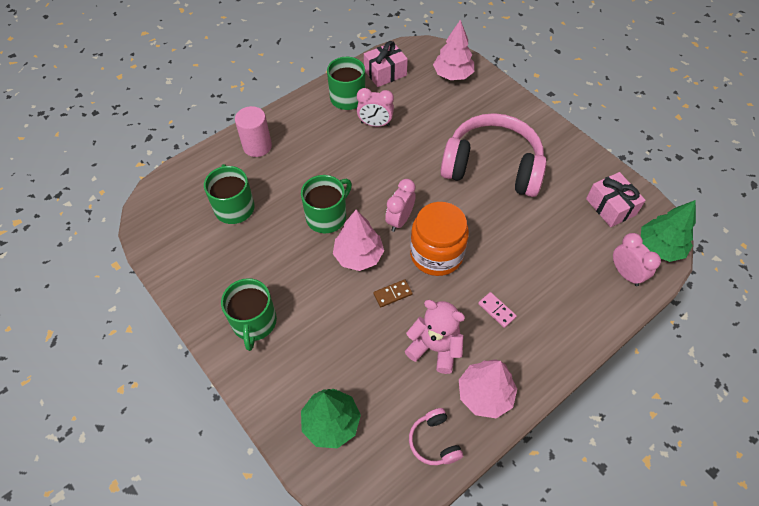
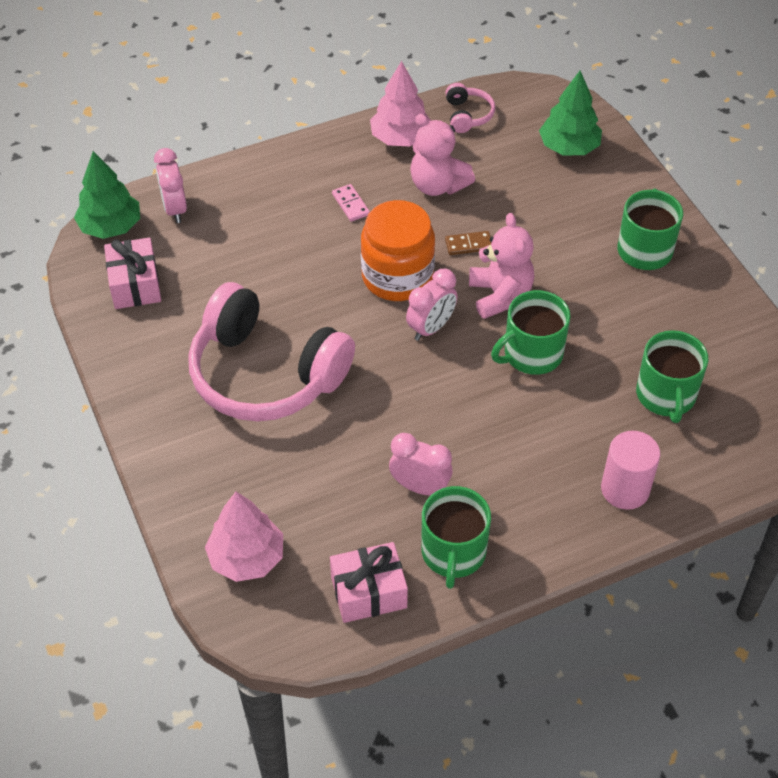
camera: 165 degrees left, 5 degrees down
(358, 256) = (500, 295): pink tree -> pink teddy bear

